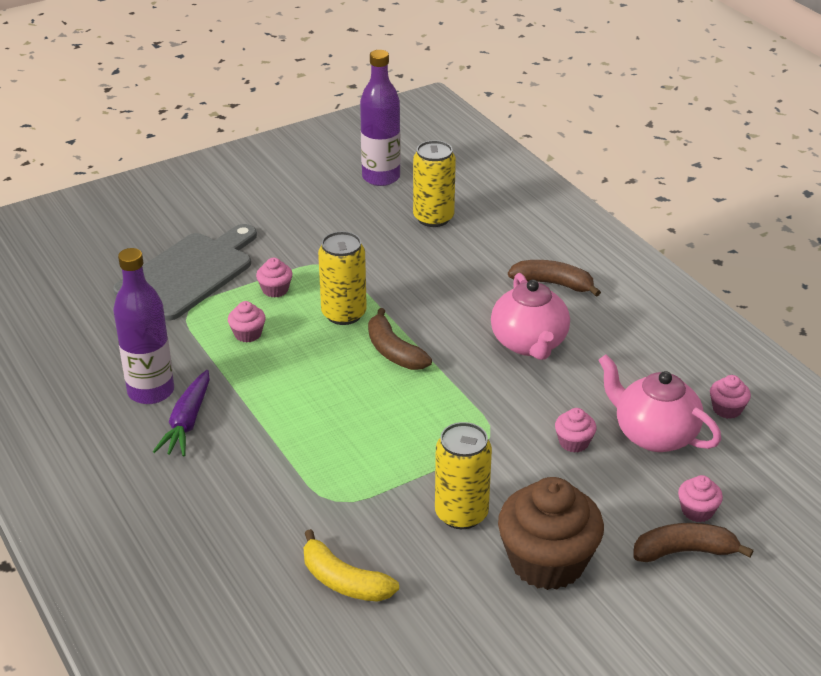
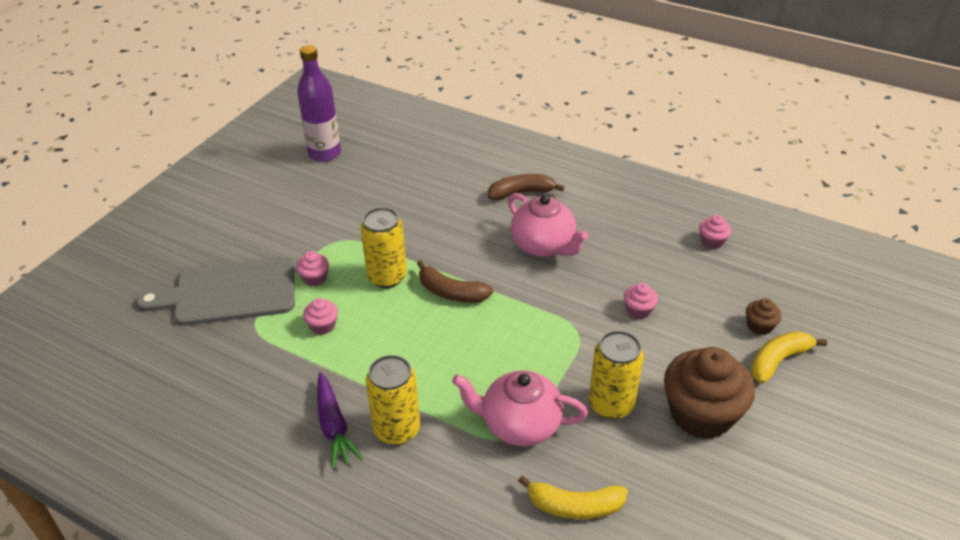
camera: 30 degrees left, 5 degrees up
(151, 391) = (279, 412): purple bottle -> none
(189, 274) = (229, 292): grey cutting board -> grey cutting board turned 105 degrees counterclockwise
(433, 218) = (392, 172): yellow can -> yellow can (397, 429)
(653, 435) = (684, 281): pink teapot -> pink teapot (519, 425)
(684, 551) = (778, 360): brown banana -> yellow banana
(697, 511) = (759, 326): pink cupcake -> brown cupcake

